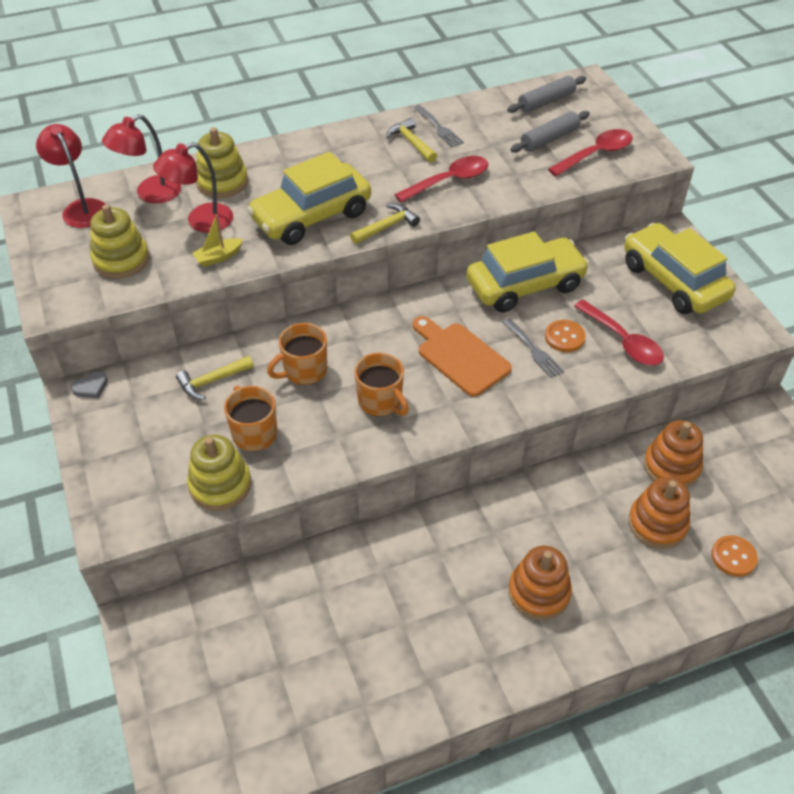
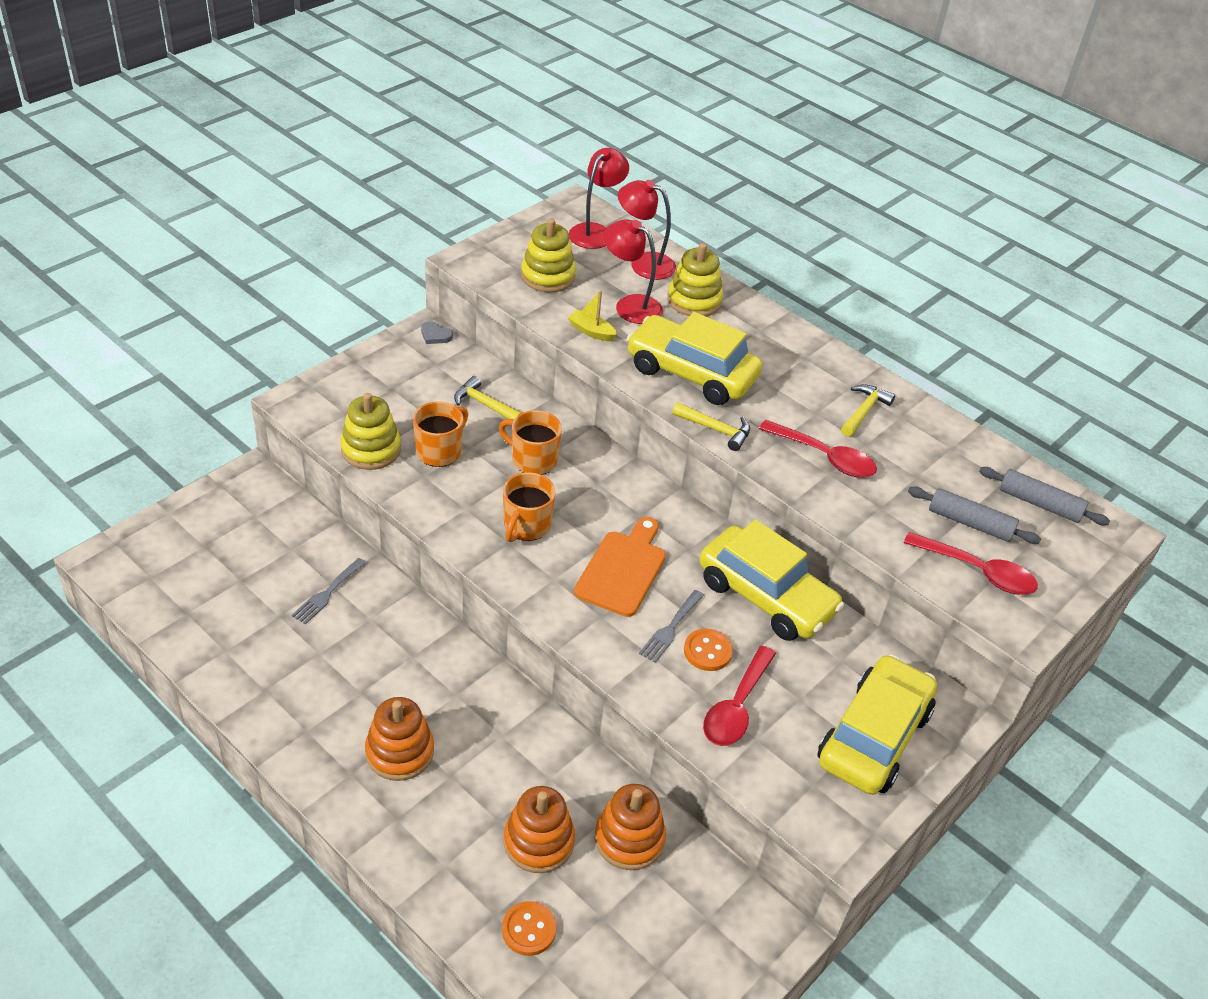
camera: 60 degrees right, 5 degrees down
(439, 128) = (908, 426): grey fork -> grey fork (327, 593)

